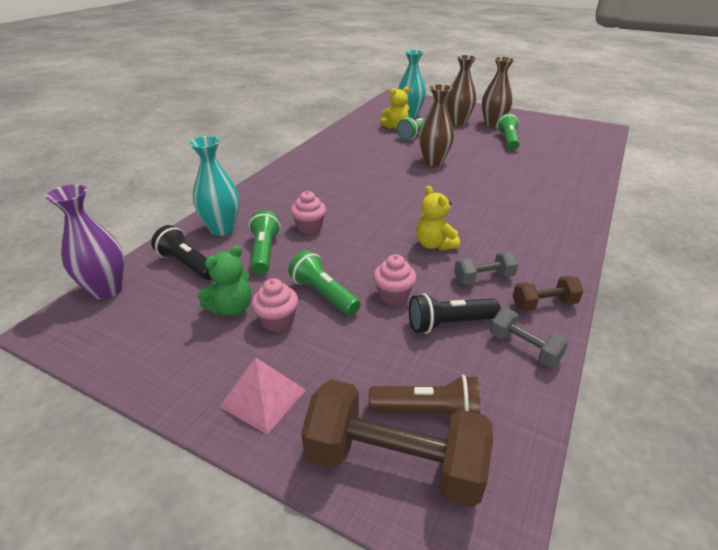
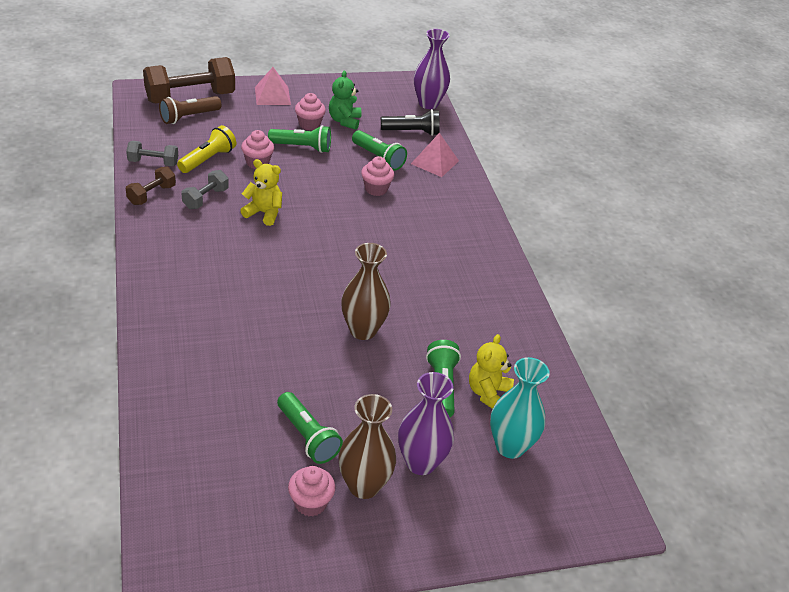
camera: 135 degrees right, 5 degrees up
(222, 229) = (435, 162): turquoise vase -> pink pyramid
(449, 324) = (208, 159): black flashlight -> yellow flashlight
(458, 122) = (421, 462): brown vase -> purple vase
(523, 127) = (310, 503): none -> pink cupcake

